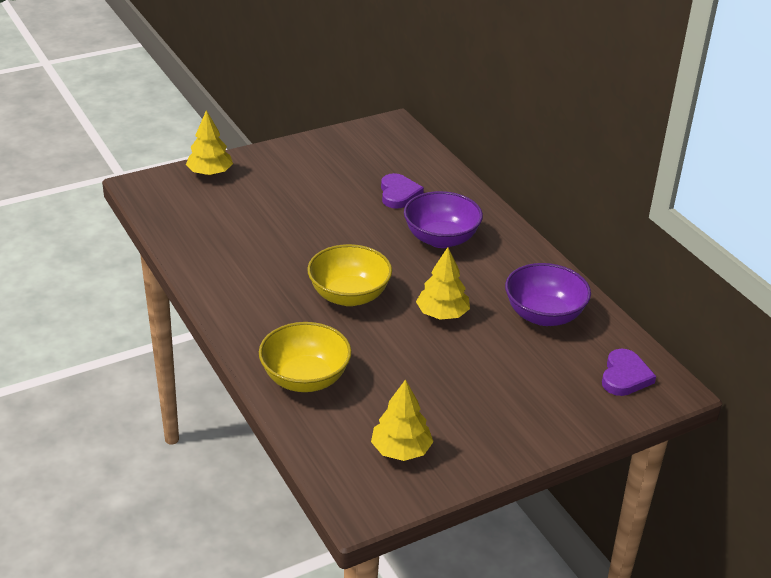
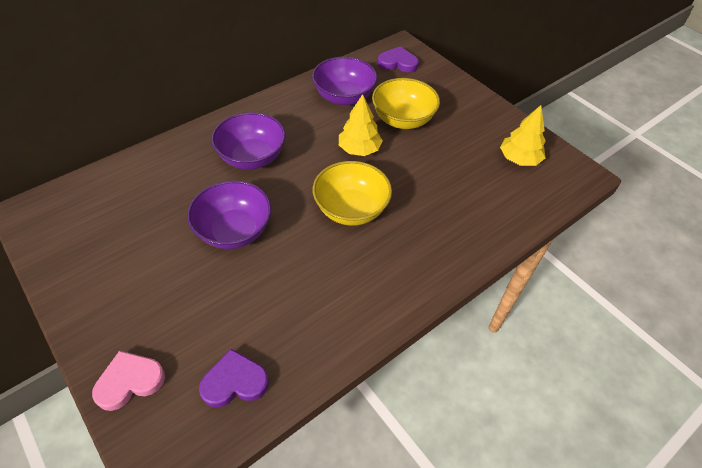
camera: 100 degrees left, 15 degrees up
(210, 173) = (130, 381): yellow tree -> pink heart
(305, 379) = (470, 223): yellow bowl -> yellow bowl (403, 120)
(341, 223) = (234, 231): none -> purple bowl
(398, 194) = (177, 192): purple heart -> purple heart (234, 381)

